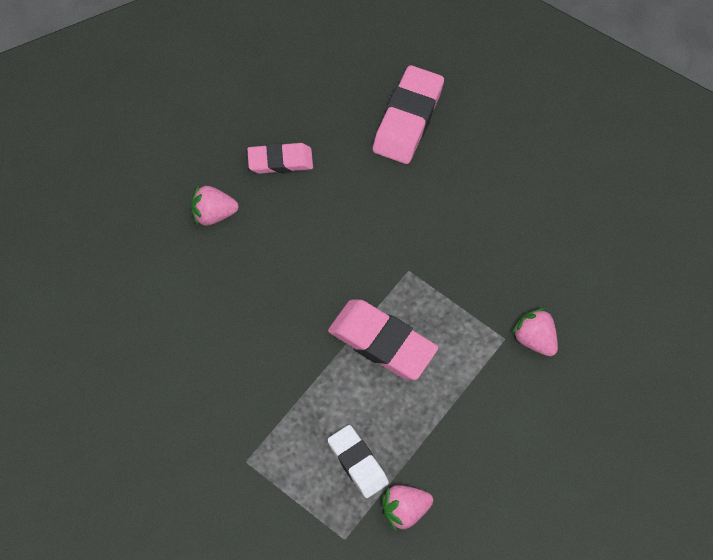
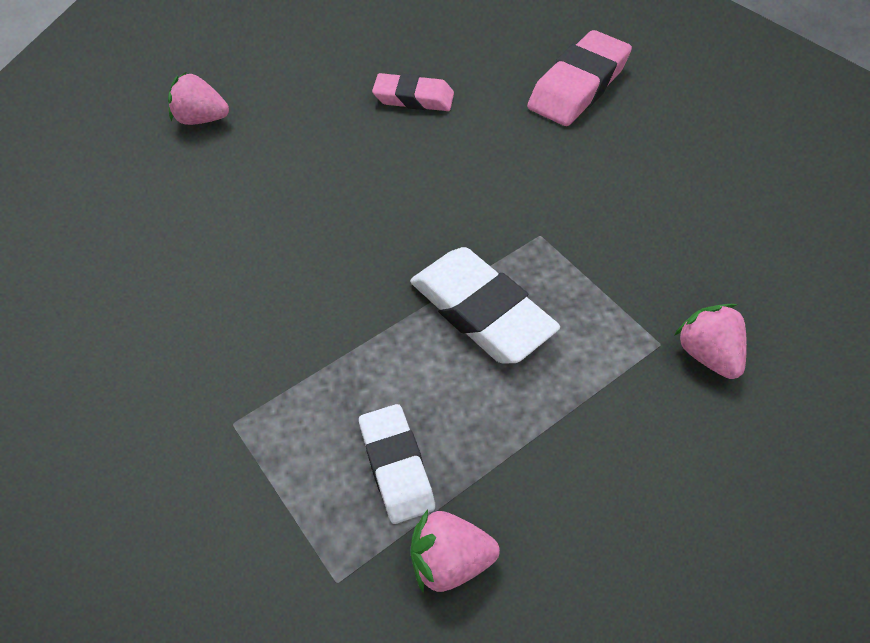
camera: 15 degrees right, 10 degrees down
(213, 214) = (315, 132): pink strawberry -> pink strawberry (201, 119)
(382, 342) = (481, 311): pink eraser -> white eraser

